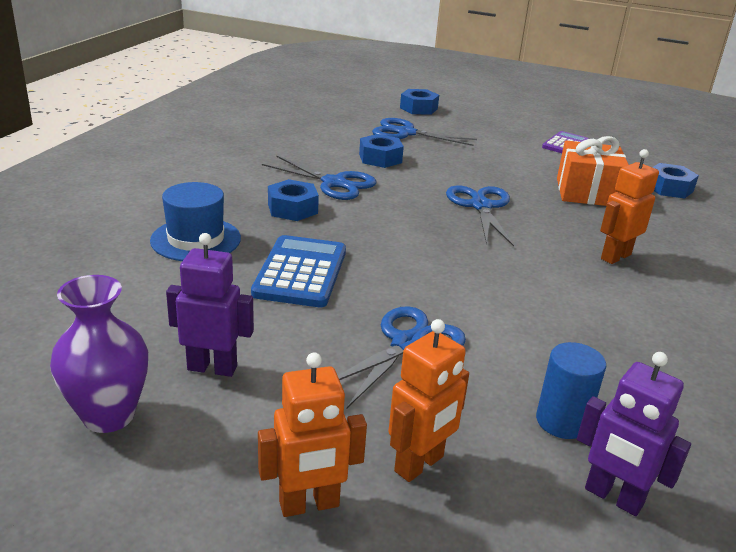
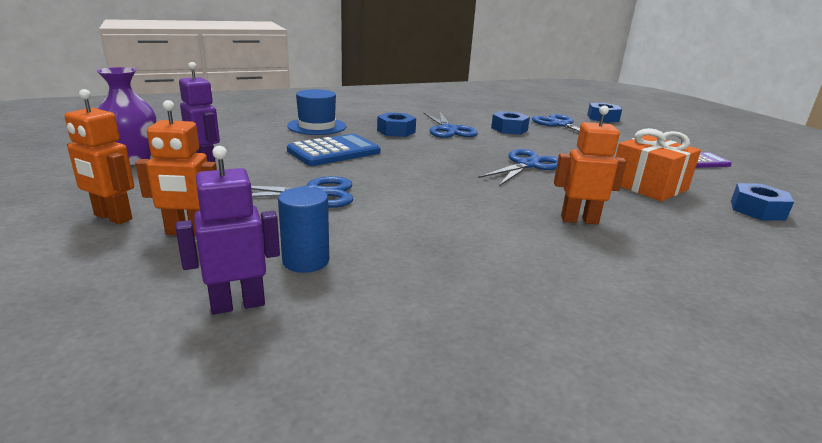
camera: 45 degrees right, 5 degrees down
(613, 497) = (238, 304): purple robot -> purple robot turned 75 degrees clockwise

